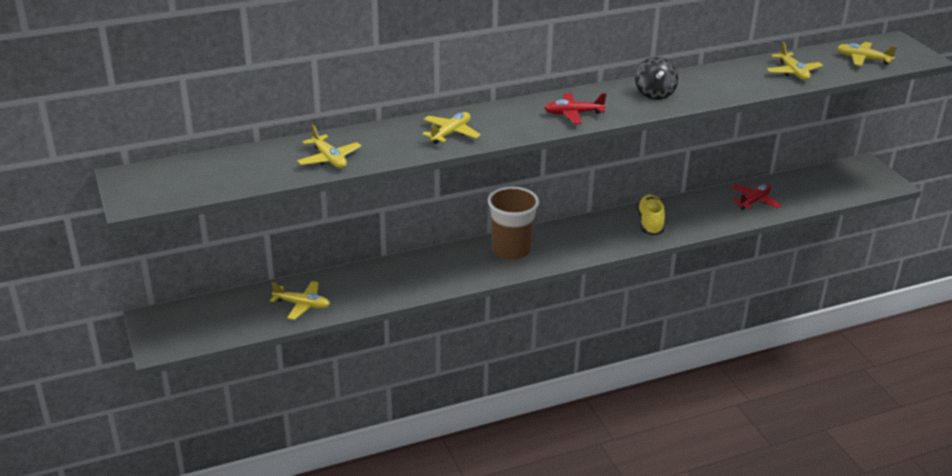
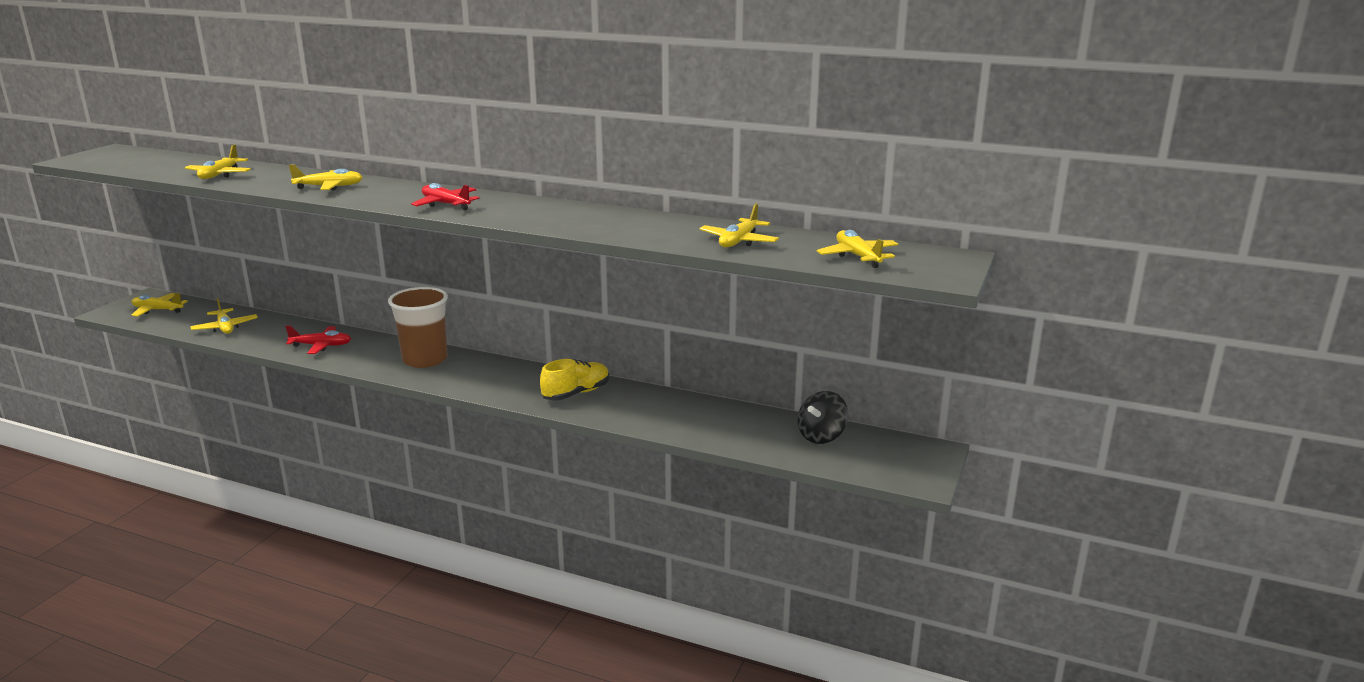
camera: 45 degrees right, 10 degrees down
(199, 323) = (158, 310): none -> yellow plane
(654, 94) = (553, 214): black spinning top -> black spinning top (821, 436)
(754, 201) = (718, 423): red plane -> red plane (321, 346)

